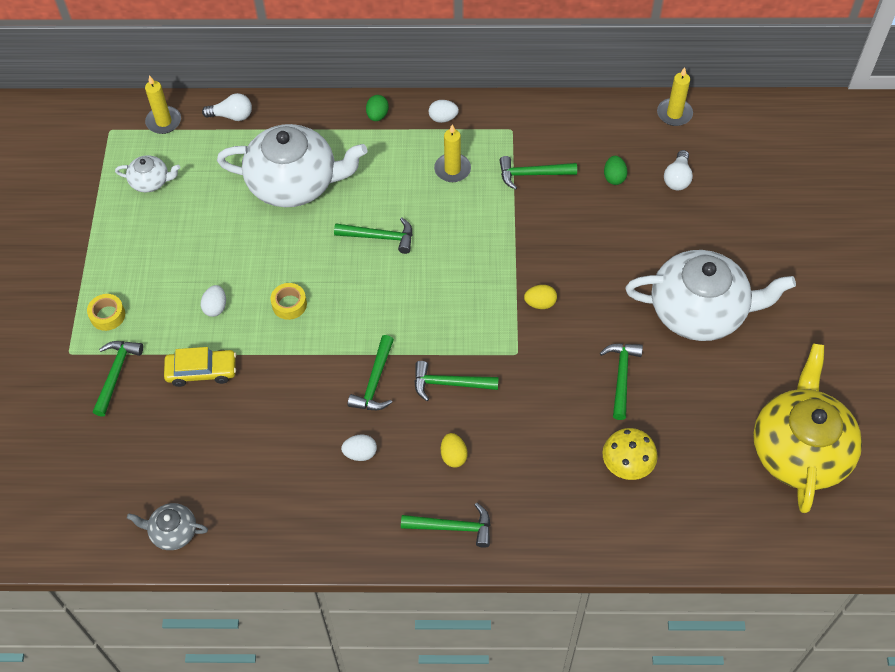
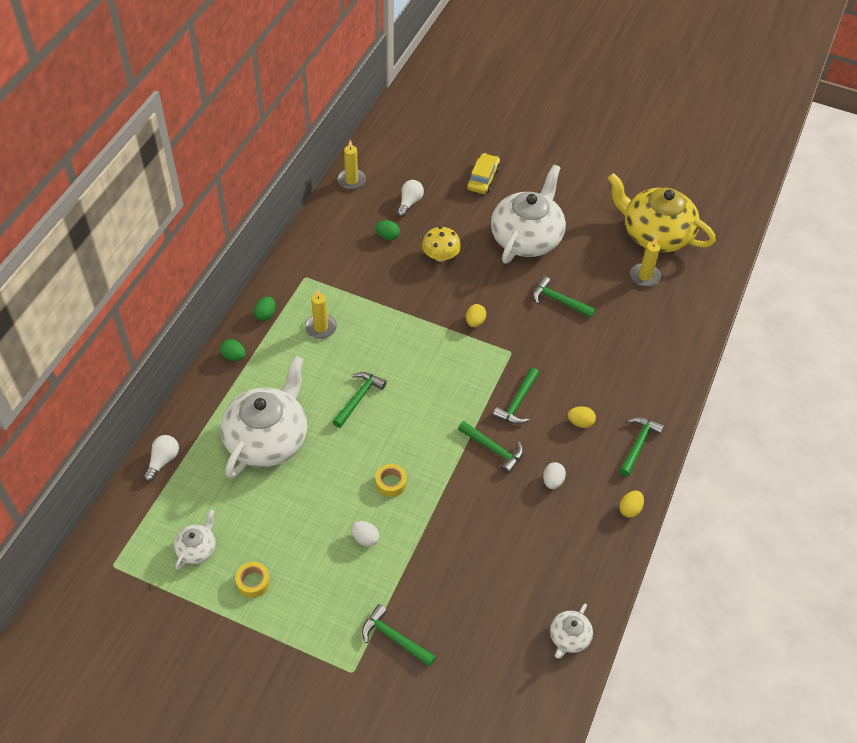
camera: 70 degrees left, 5 degrees down
(107, 315) = (328, 627): yellow tape -> yellow tape (253, 582)
(163, 121) = (133, 517): yellow candle -> yellow candle (645, 276)
(173, 532) = (569, 637): grey teapot -> white teapot
(202, 371) = (424, 569): yellow car -> yellow car (483, 179)
(358, 544) = (630, 509): none -> yellow egg
(443, 118) = (265, 315): white egg -> green egg
(532, 174) = (355, 281): green hammer -> none
(627, 464) = (629, 325): yellow mushroom -> yellow mushroom (440, 256)
(677, 178) = (409, 203): white light bulb -> white light bulb turned 105 degrees counterclockwise

